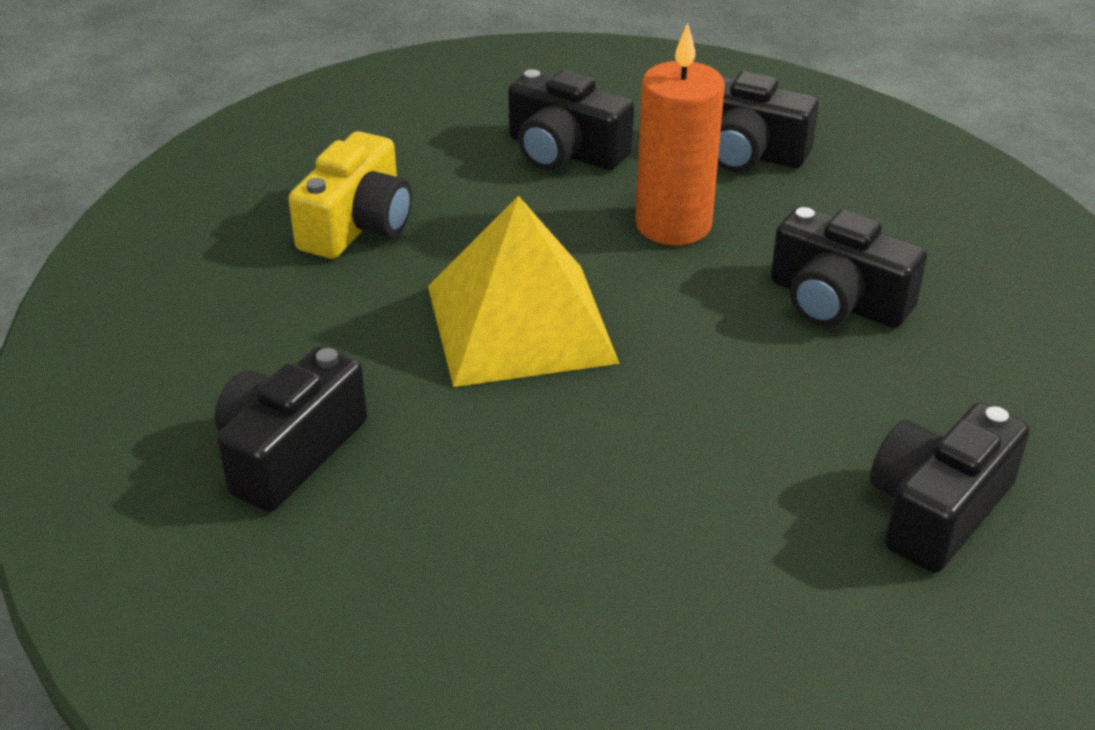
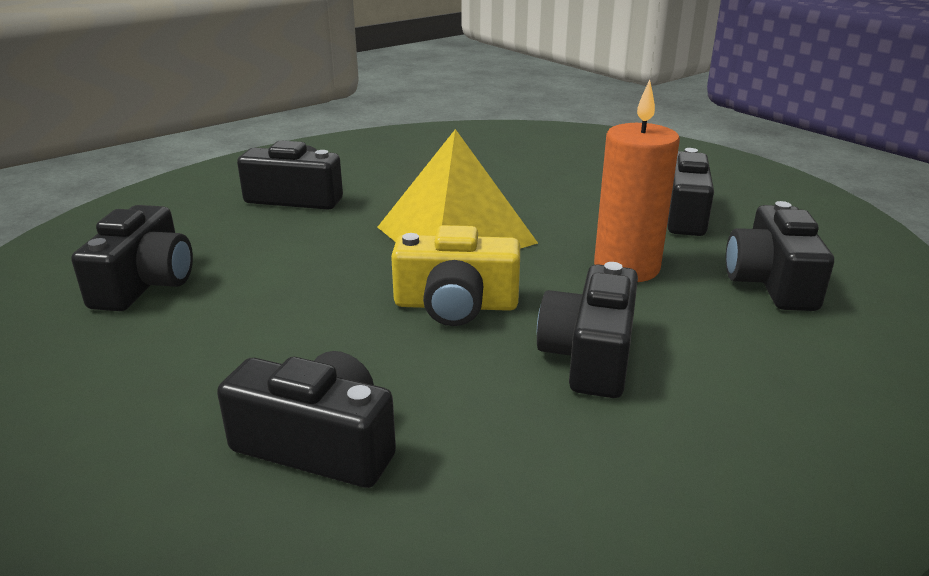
camera: 70 degrees right, 10 degrees down
(358, 225) = (518, 174): yellow camera -> yellow camera (456, 305)
(508, 645) = (145, 283): none -> black camera

